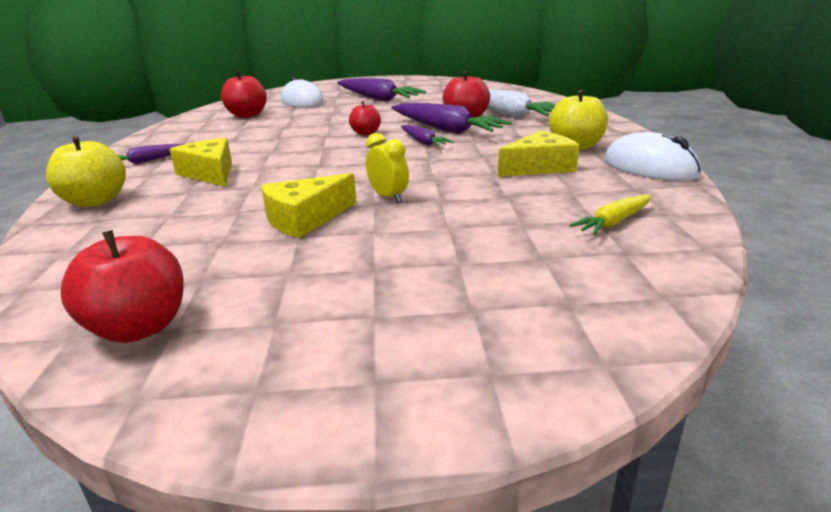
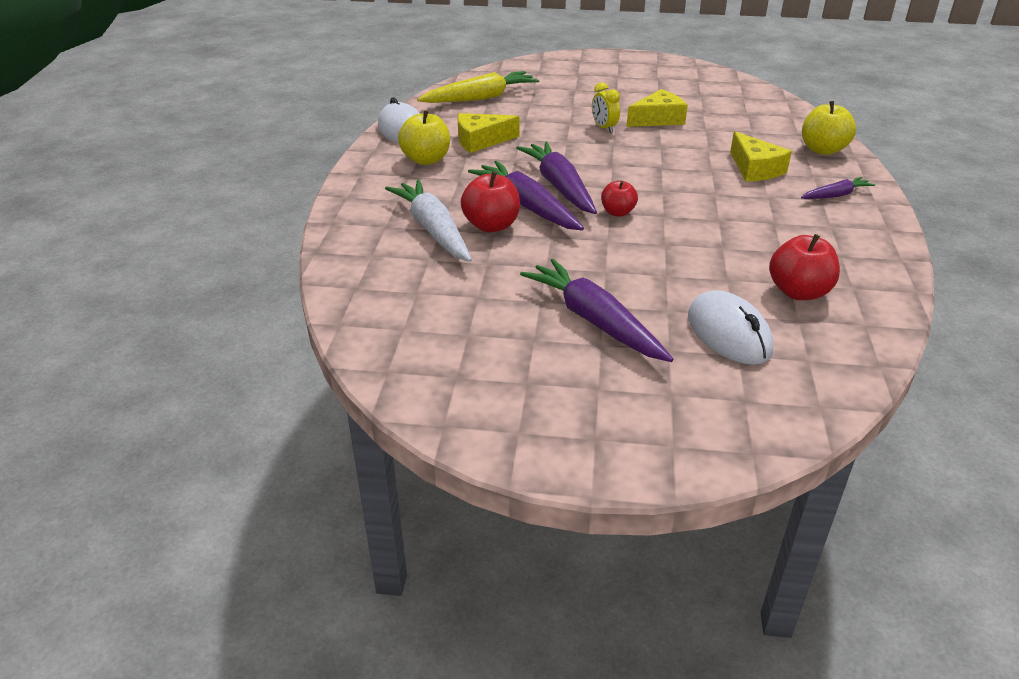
camera: 170 degrees left, 10 degrees up
(139, 328) = (713, 81): red apple -> none
(423, 142) = (559, 186): purple carrot -> purple carrot, size x1.87
(613, 222) = (480, 98): yellow carrot -> yellow carrot, size x1.87

